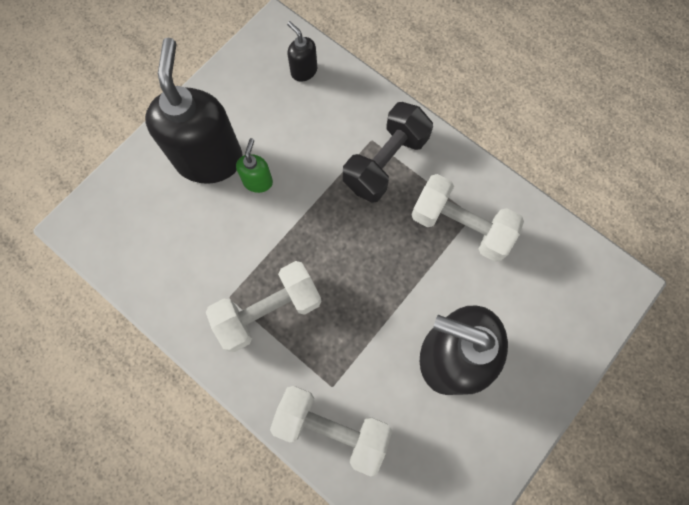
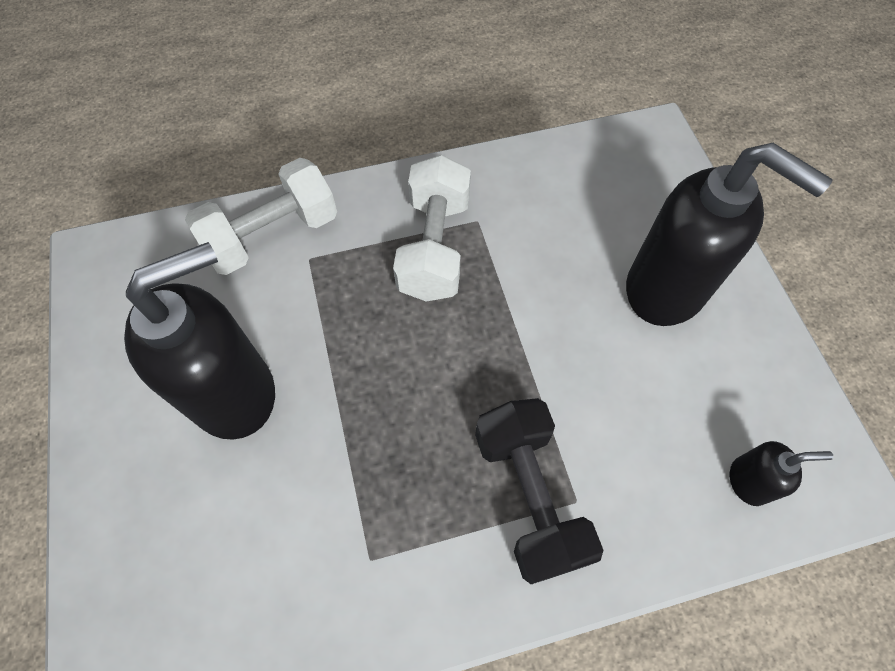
camera: 125 degrees right, 10 degrees down
(258, 181) = (601, 323): green soap dispenser -> none
(460, 226) = (368, 531): white dumbbell -> none

